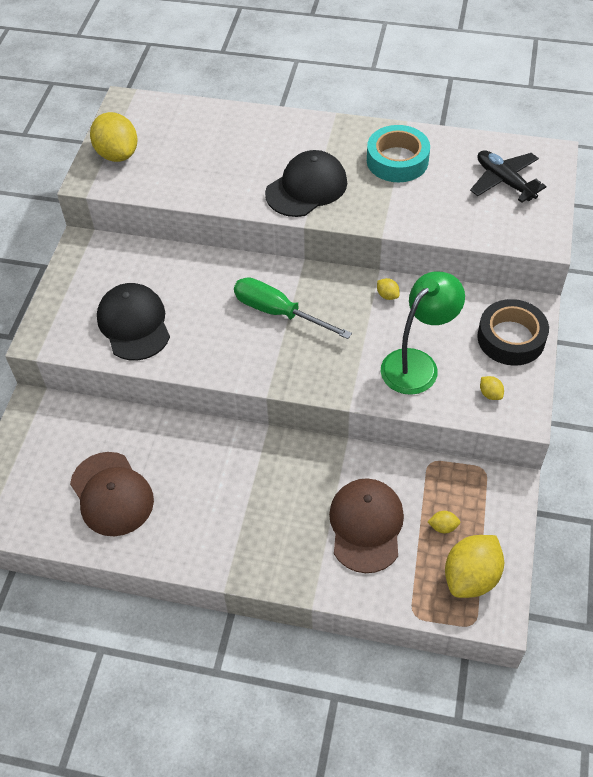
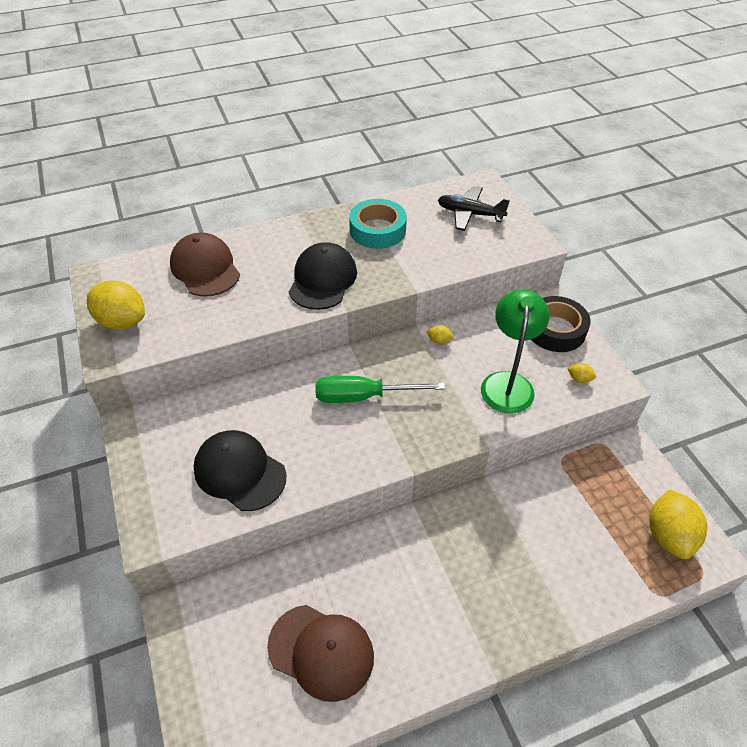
camera: 35 degrees left, 5 degrees down
(366, 526) = (560, 542): brown cap -> brown cap (205, 268)
(443, 527) = (614, 507): yellow lemon -> none

